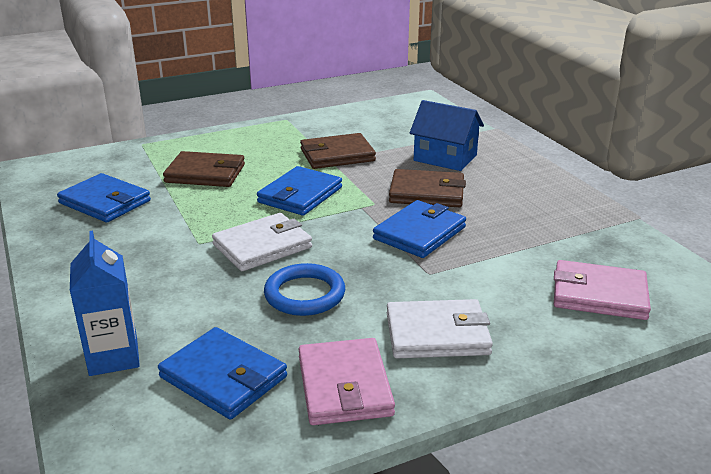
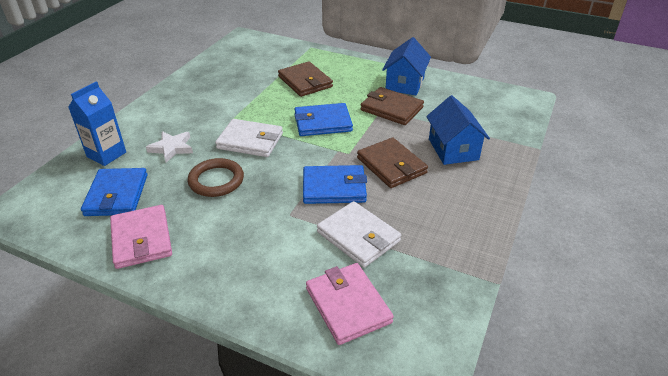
camera: 50 degrees right, 10 degrees up
(105, 202) = (237, 73): blue wallet -> none
(187, 301) = (171, 148): none -> white star
(304, 294) = (216, 180): blue ring -> brown ring
(307, 132) = (405, 84): none -> blue house
(344, 386) = (141, 239): pink wallet -> pink wallet turned 60 degrees counterclockwise
(437, 334) = (224, 250): white wallet -> white wallet (358, 236)

